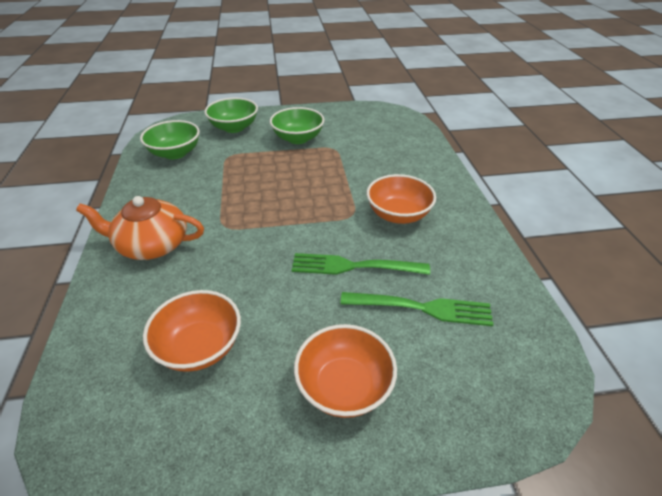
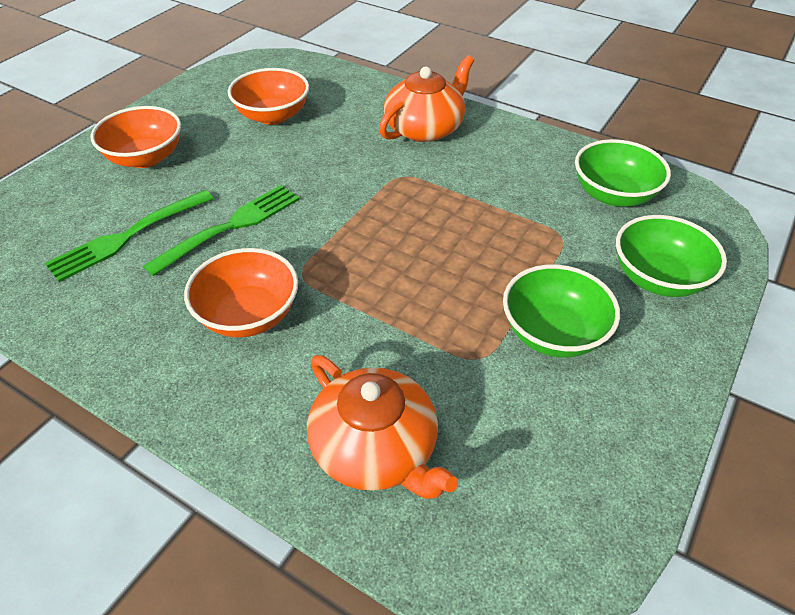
camera: 130 degrees right, 5 degrees up
(403, 151) = (376, 448): none -> orange teapot

